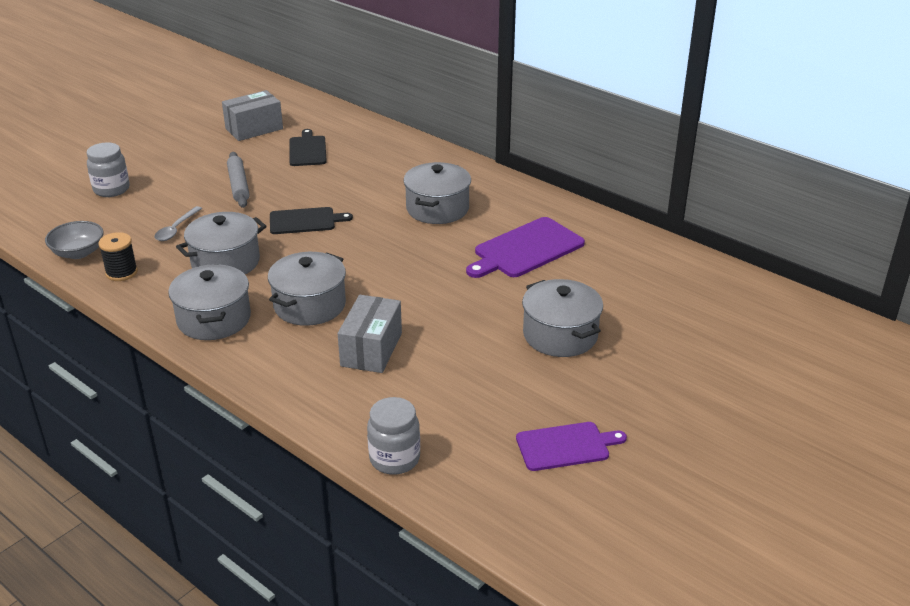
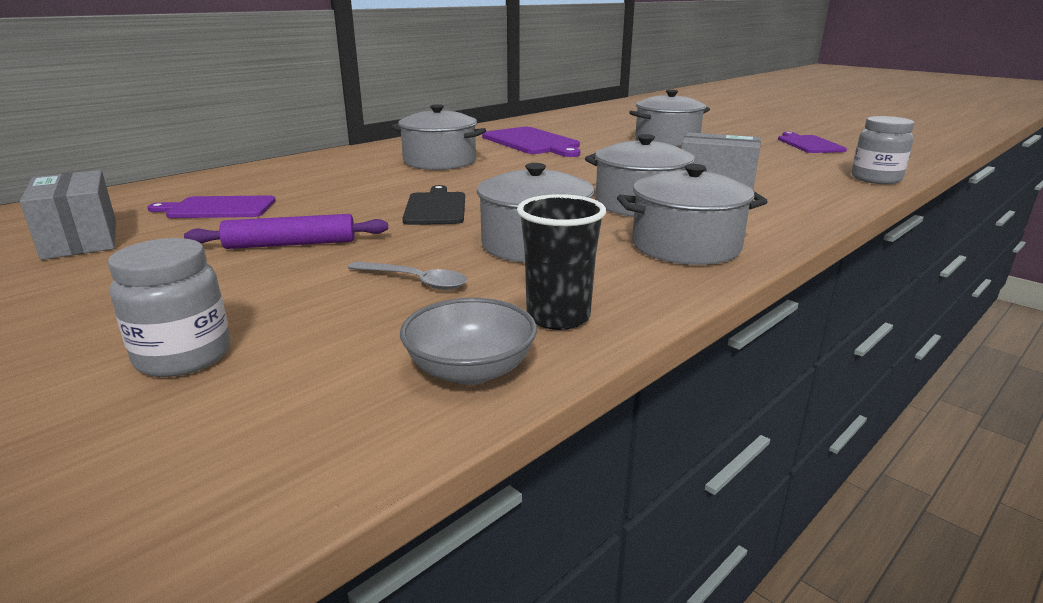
camera: 85 degrees left, 10 degrees down
(121, 272) = (558, 317): black spool -> black cup
(238, 185) = (291, 244): grey rolling pin -> purple rolling pin
(307, 150) = (218, 208): black cutting board -> purple cutting board

